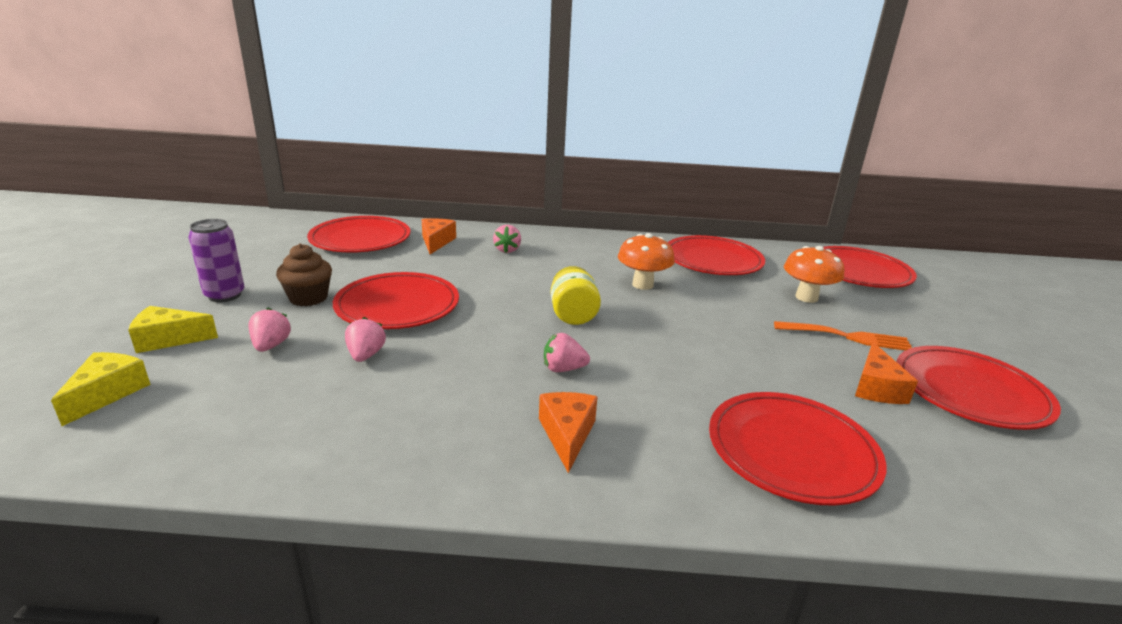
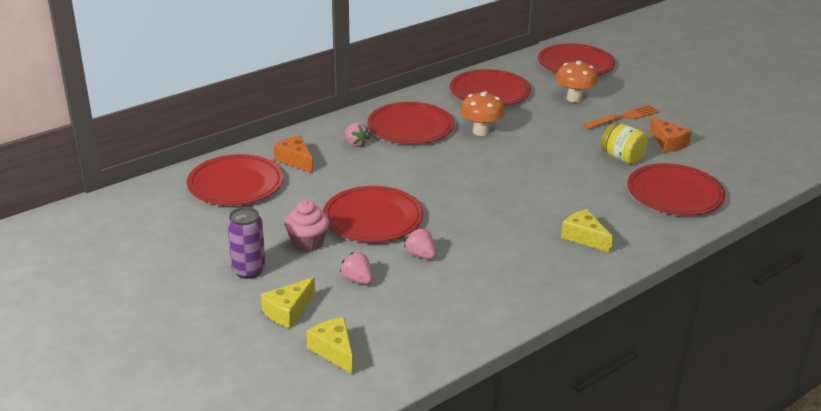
camera: 40 degrees left, 5 degrees up
(308, 298) = (307, 243): brown cupcake -> pink cupcake
(563, 369) = (529, 207): pink strawberry -> none
(567, 435) = (584, 237): orange cheese -> yellow cheese
(573, 315) = (479, 172): yellow jar -> yellow jar (622, 158)
(970, 391) = (703, 125): red plate -> red plate (410, 127)

